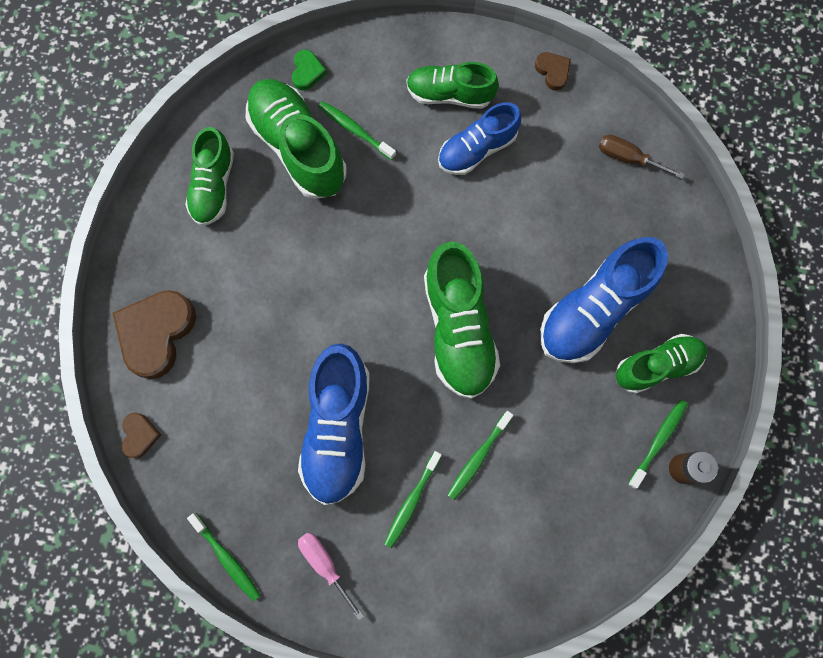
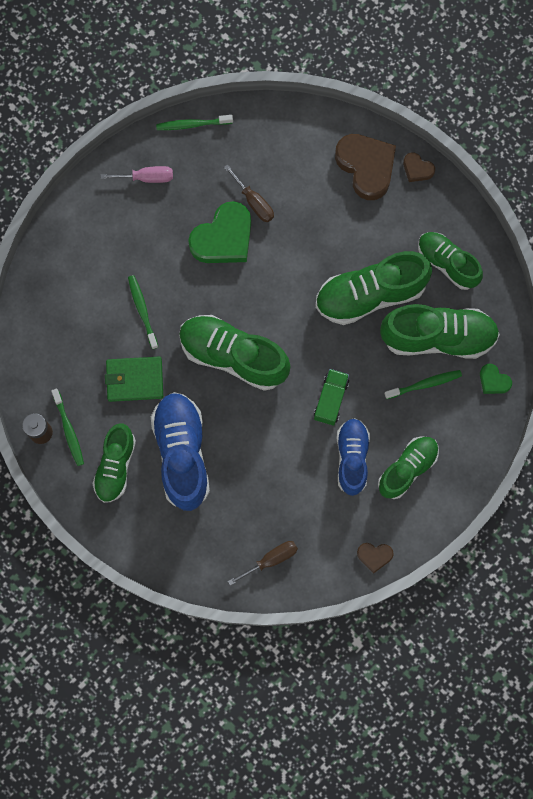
camera: 125 degrees right, 0 degrees up
(140, 435) = (305, 119): brown heart -> brown heart (417, 169)
(275, 424) = (254, 202): none -> brown screwdriver
(298, 238) = (370, 295): none -> green shoe
(338, 428) = (223, 238): blue shoe -> green heart
(411, 501) = (146, 252): green toothbrush -> none
(434, 205) = (330, 400): none -> green truck
(556, 411) = (134, 380): none -> green wallet

